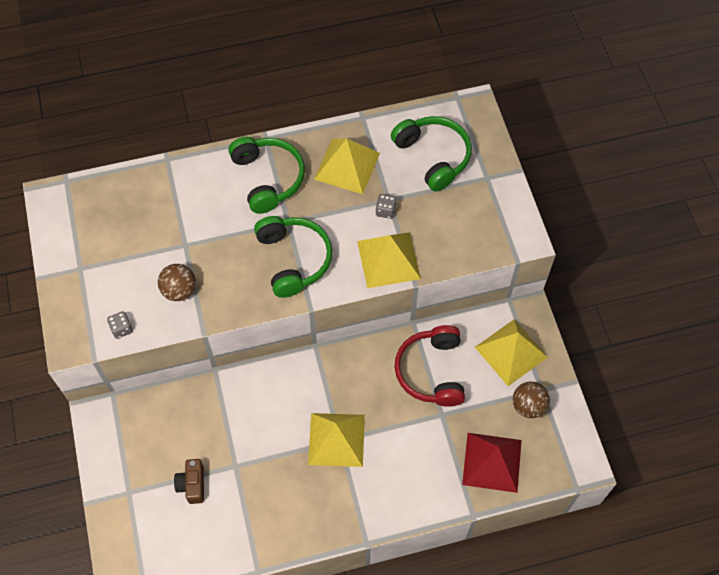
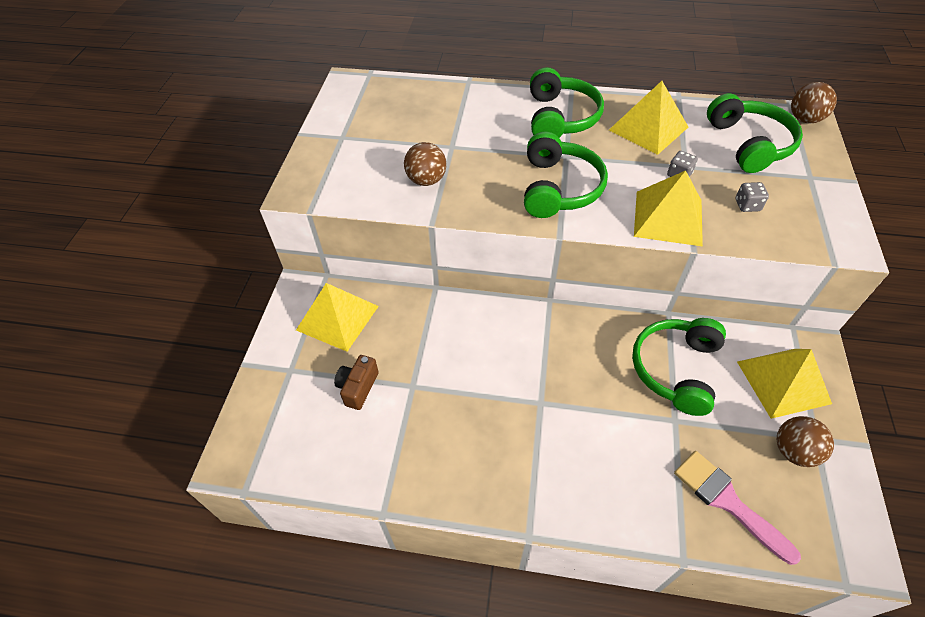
camera: 25 degrees right, 10 degrees down
(121, 329) = (351, 194): grey dice -> grey dice (747, 205)
(336, 439) = (537, 401): yellow pyramid -> yellow pyramid (337, 318)
(431, 371) = (676, 369): red headphones -> green headphones
(472, 112) = (804, 119): none -> brown ball
(492, 462) = (727, 501): red pyramid -> pink brush

